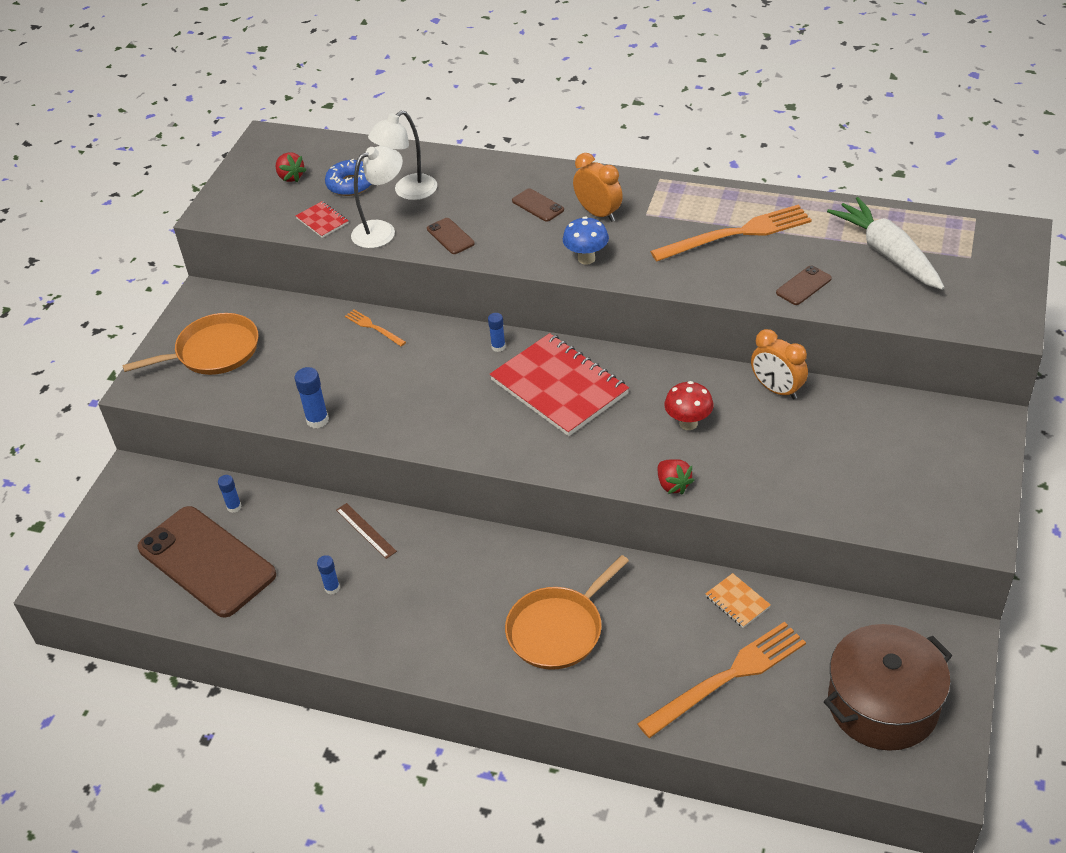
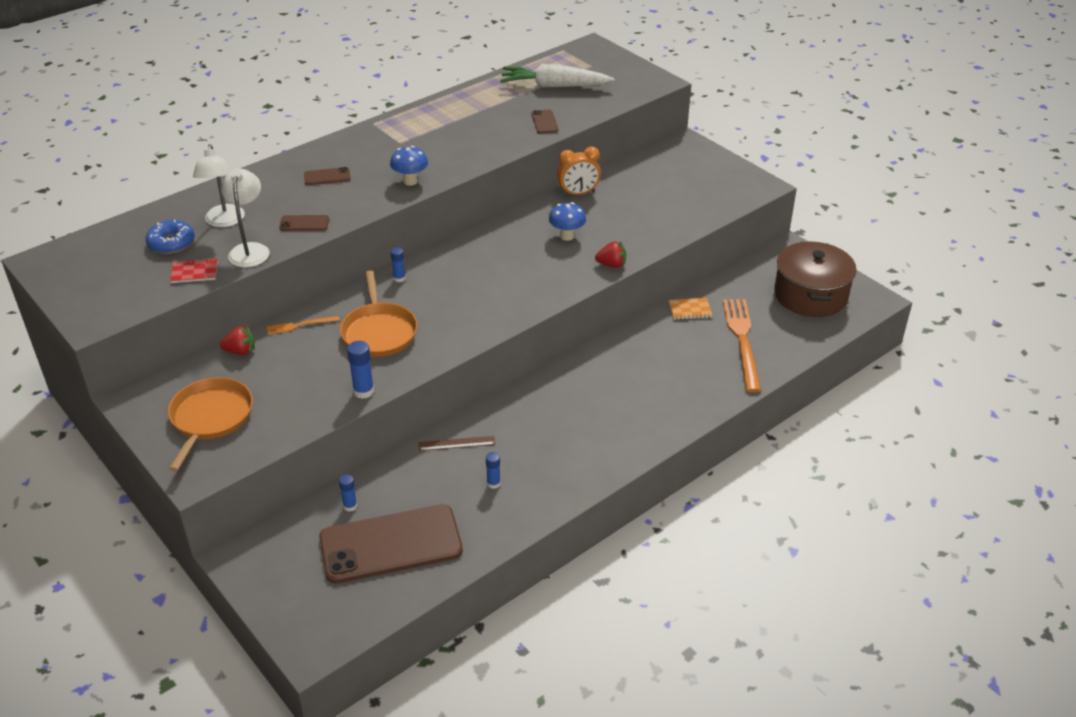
camera: 60 degrees left, 5 degrees down
(290, 177) = (113, 267): red strawberry -> red strawberry (240, 351)
(558, 629) = (640, 391): orange pan -> orange pan (379, 332)
(559, 387) = (472, 270): red notebook -> none
(598, 213) = (372, 158): orange clock -> none
(688, 423) = (567, 236): red mushroom -> blue mushroom
(736, 234) = (467, 122): orange fork -> none

